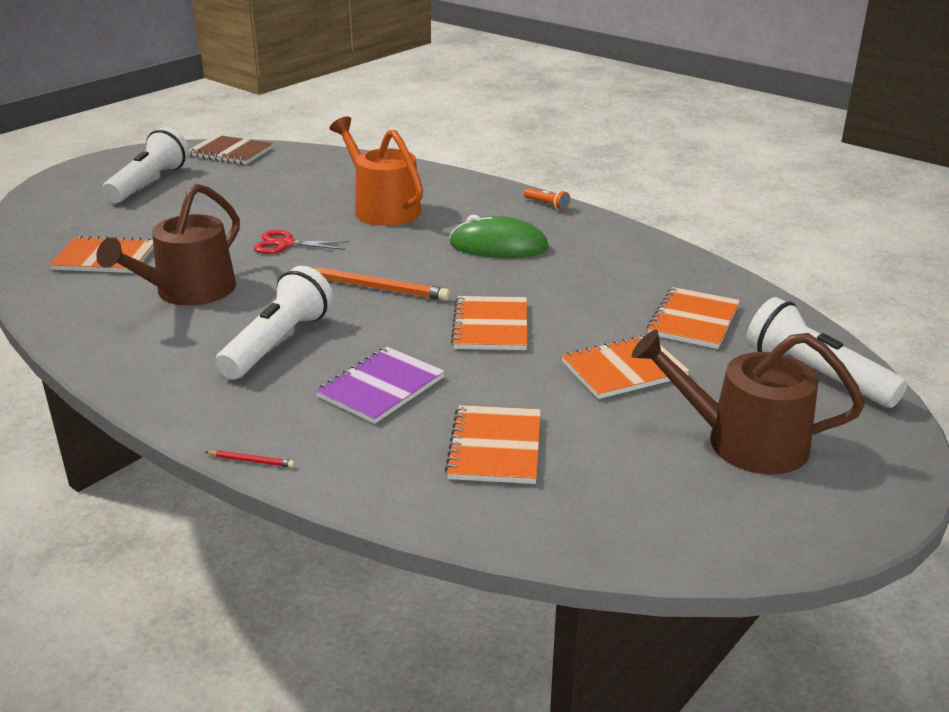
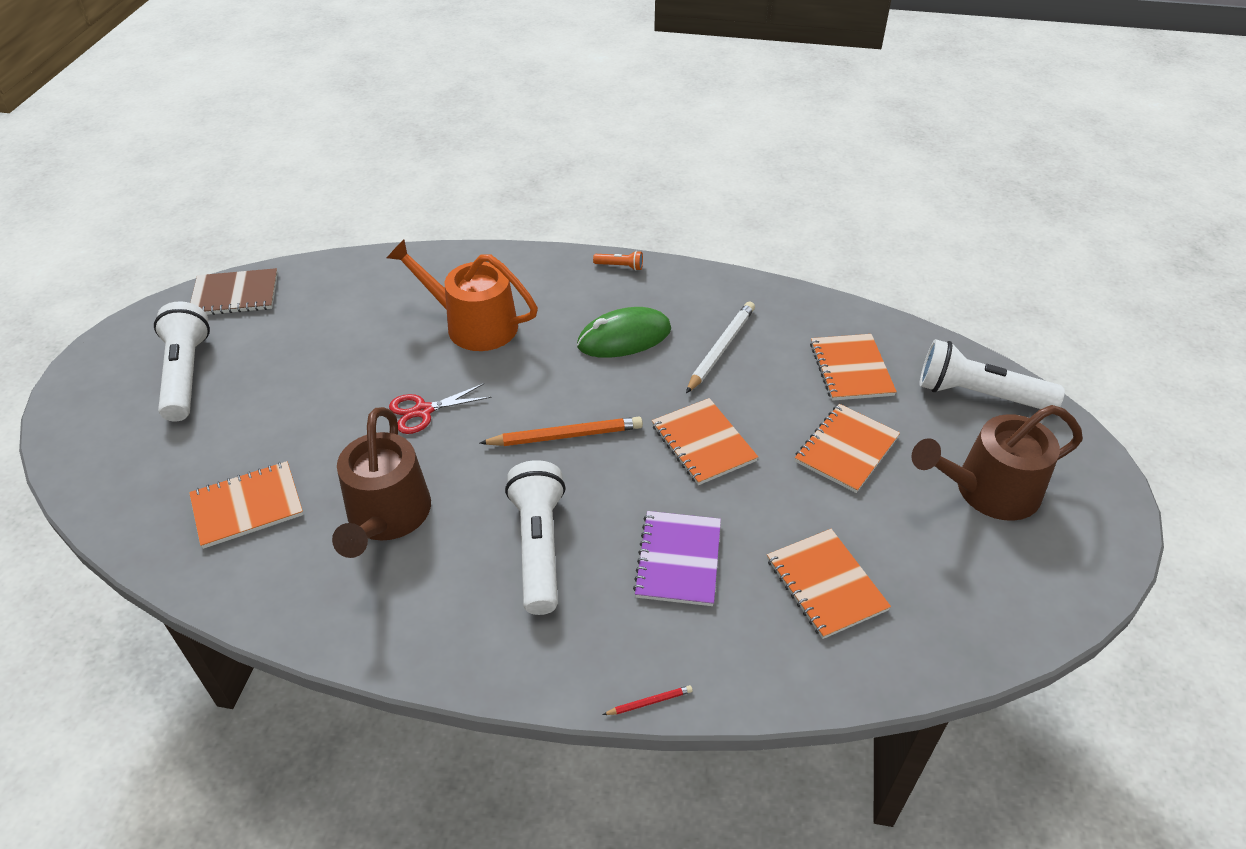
camera: 30 degrees left, 15 degrees up
(579, 274) = (721, 348): none -> white pencil

